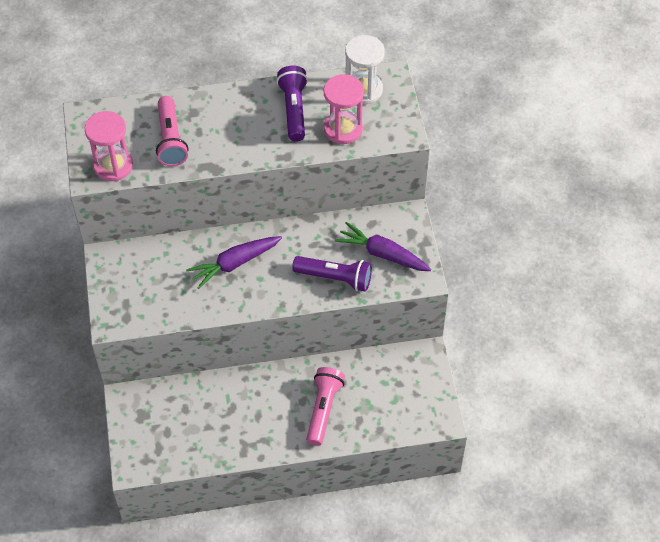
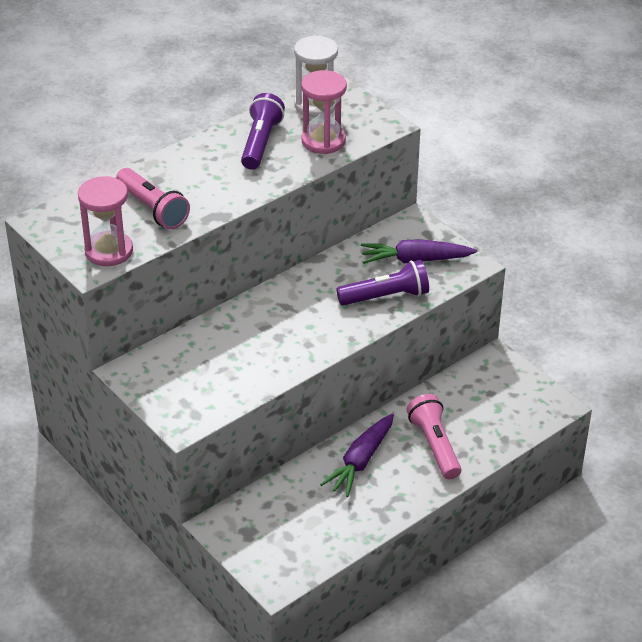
camera: 30 degrees left, 15 degrees down
(234, 264) = (273, 324): purple carrot -> purple carrot (360, 461)
(294, 110) = (260, 143): purple flashlight -> purple flashlight turned 45 degrees clockwise

